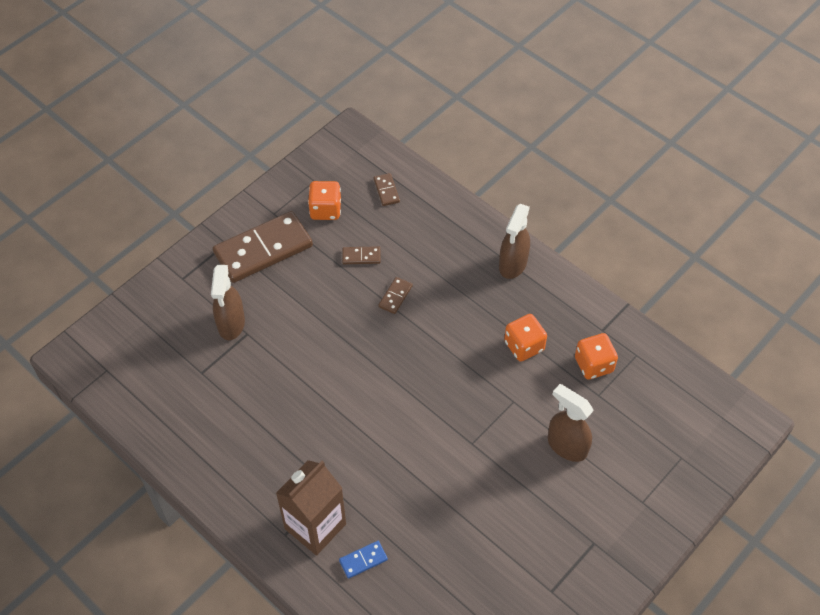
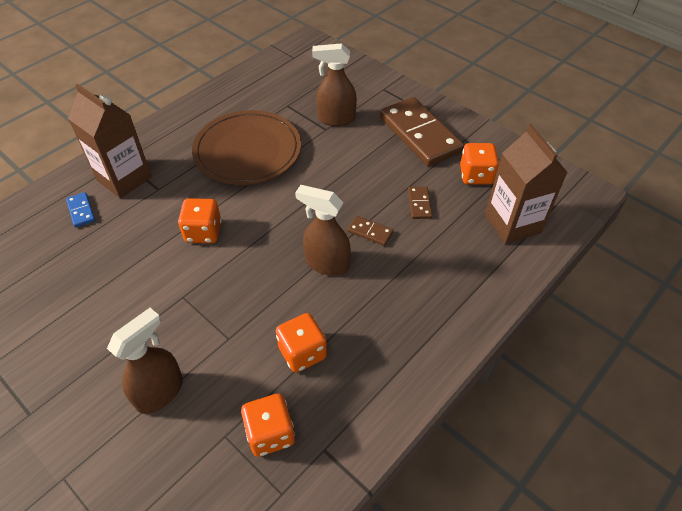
camera: 90 degrees right, 5 degrees down
(277, 407) = (247, 151): none -> brown plate
(386, 191) = (512, 223): brown domino -> brown carton
(394, 436) = (203, 232): none -> orange dice
(512, 264) = (422, 345): brown spray bottle -> brown spray bottle (326, 263)

